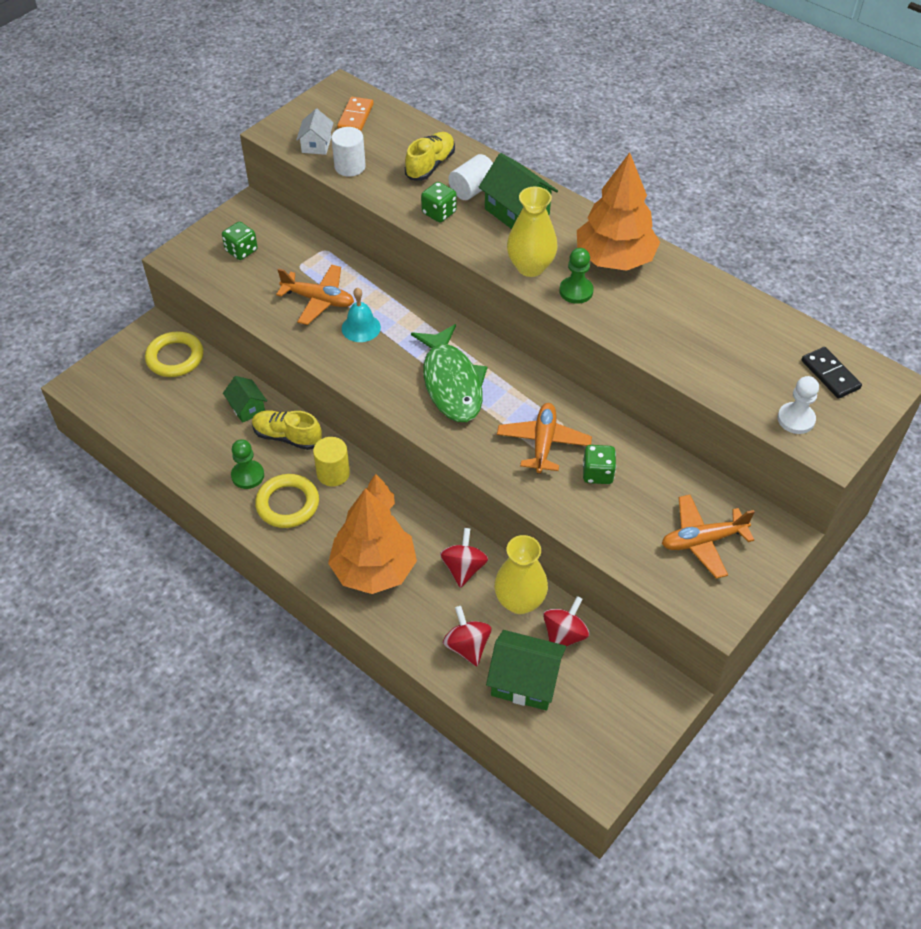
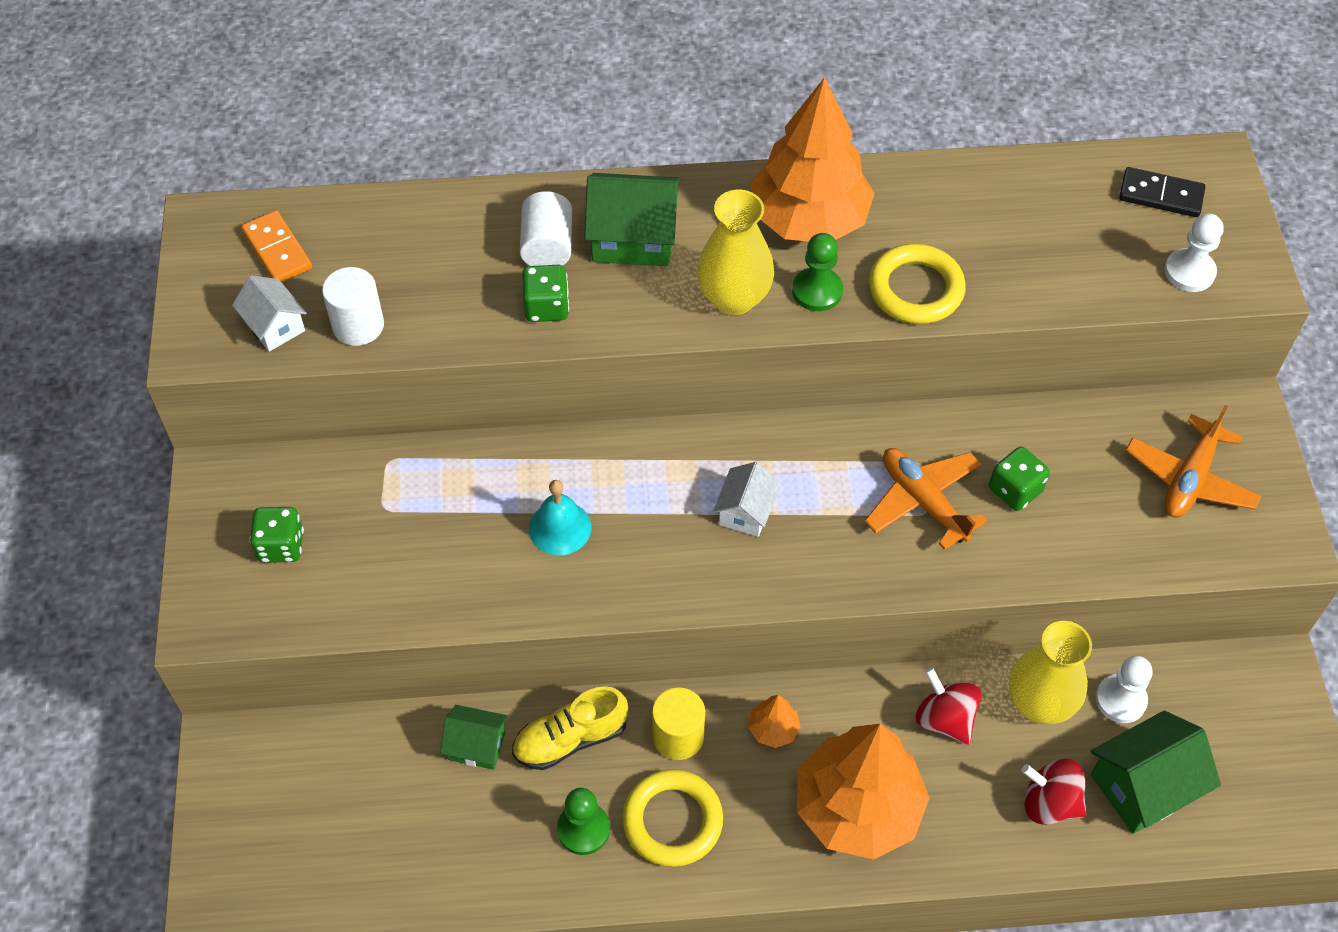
camera: 45 degrees left, 5 degrees up
(175, 358) = (301, 760): yellow ring -> yellow ring (915, 289)
(318, 300) = (464, 533): orange plane -> none
(430, 165) = (457, 250): yellow shoe -> none
(451, 383) = (745, 511): green fish -> white house
(564, 635) = (1120, 700): red spinning top -> white pawn

